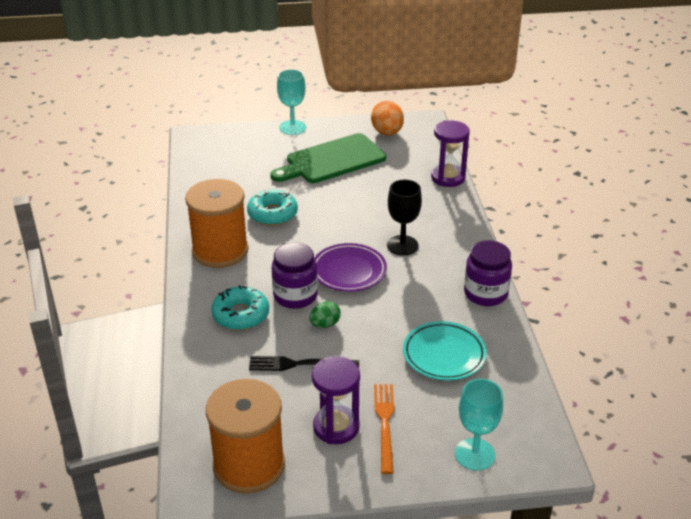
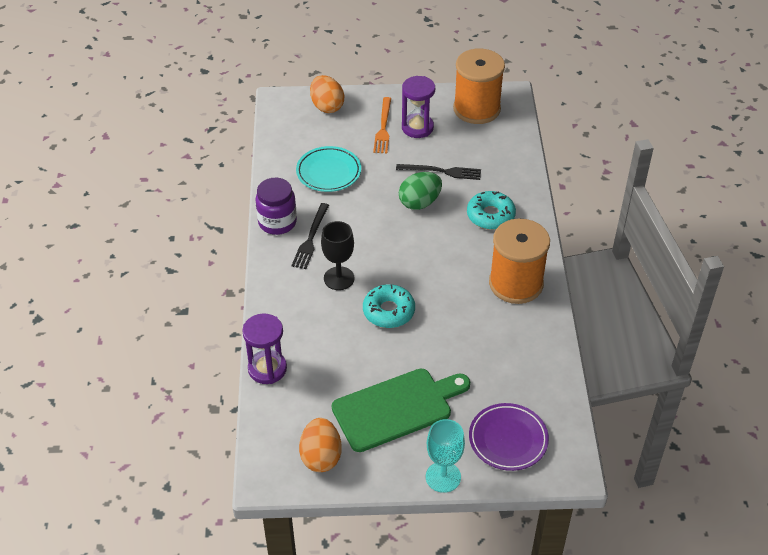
camera: 175 degrees left, 10 degrees up
(272, 214) = (466, 327): turquoise donut -> turquoise donut (388, 311)
(295, 296) = (444, 230): purple jar -> none
(325, 324) = (419, 203): green egg -> green egg, size x1.65
(349, 271) = (394, 252): purple plate -> purple plate (508, 439)
(442, 279) = (311, 238): none -> black fork
(475, 454) = (327, 106): turquoise goblet -> orange egg

